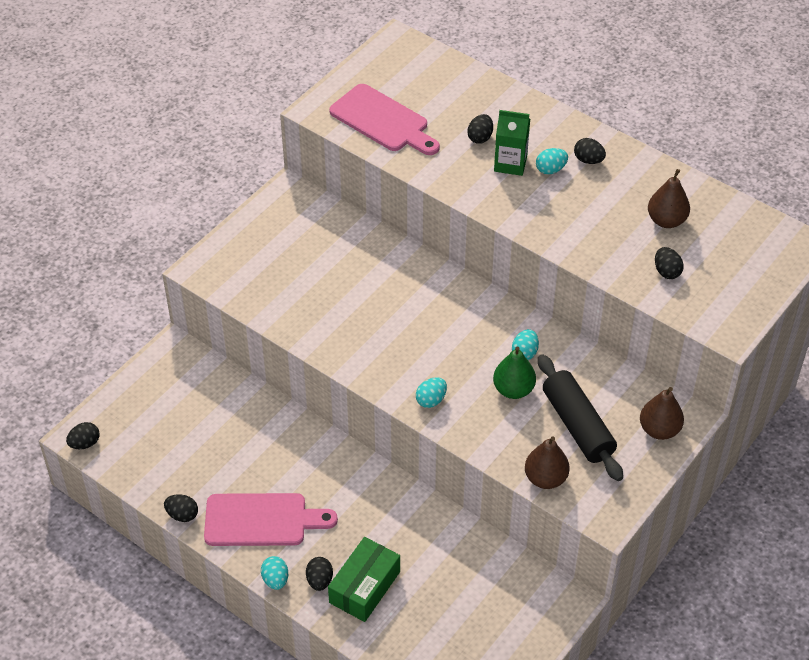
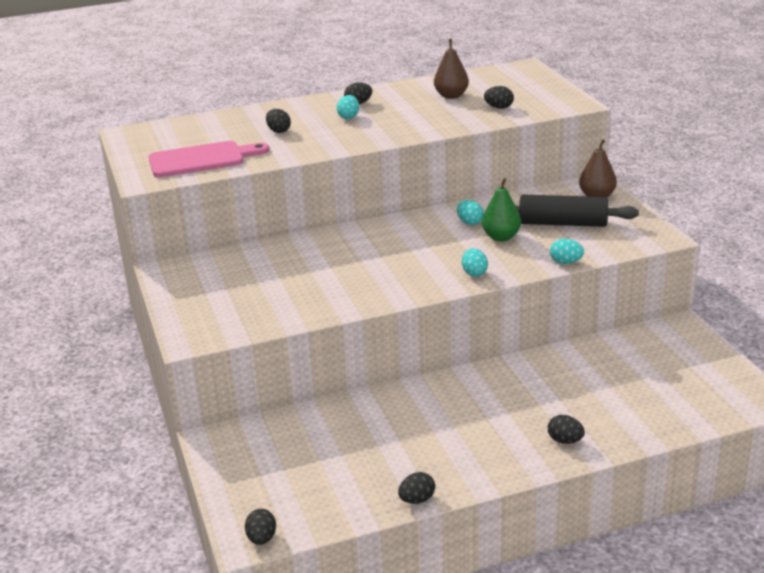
camera: 55 degrees left, 20 degrees down
(261, 520) = (468, 452): pink cutting board -> none
(275, 580) = (543, 466): turquoise egg -> turquoise egg (566, 262)
(364, 587) = (591, 418): green box -> none
(510, 163) = (321, 128): green carton -> none
(545, 478) = (602, 250): brown pear -> none

